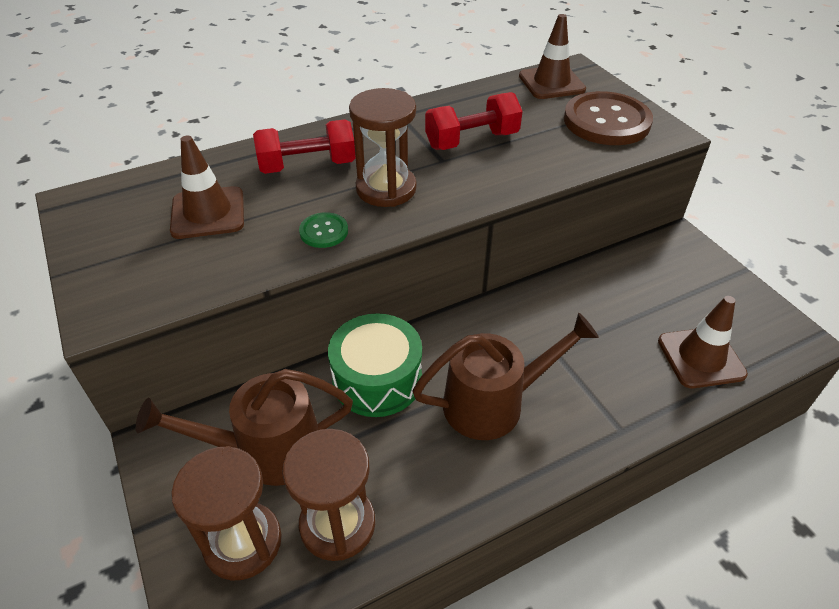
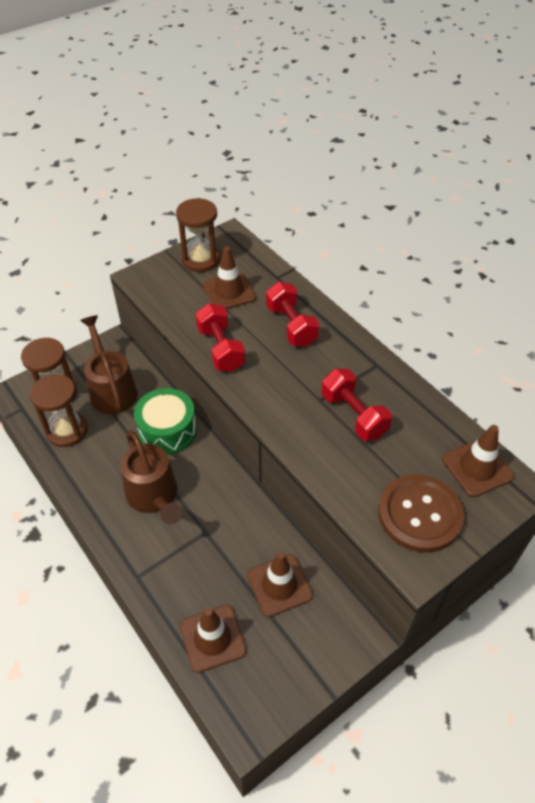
camera: 80 degrees right, 5 degrees up
(324, 231) = (221, 349): green button -> red dumbbell
(386, 189) = (274, 372): brown hourglass -> brown hourglass (201, 259)
(627, 292) = (279, 585): none -> brown traffic cone

